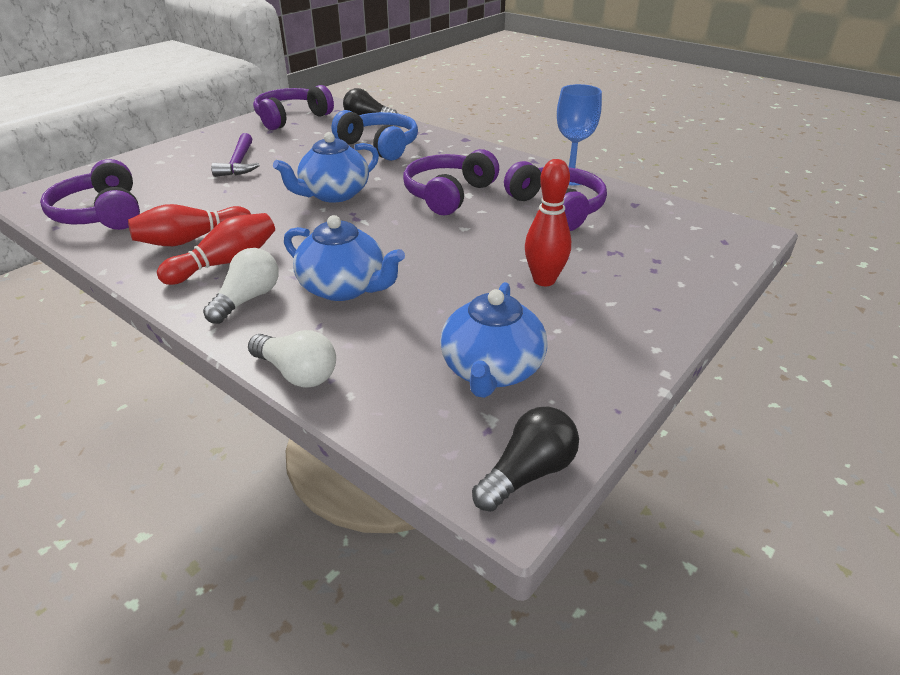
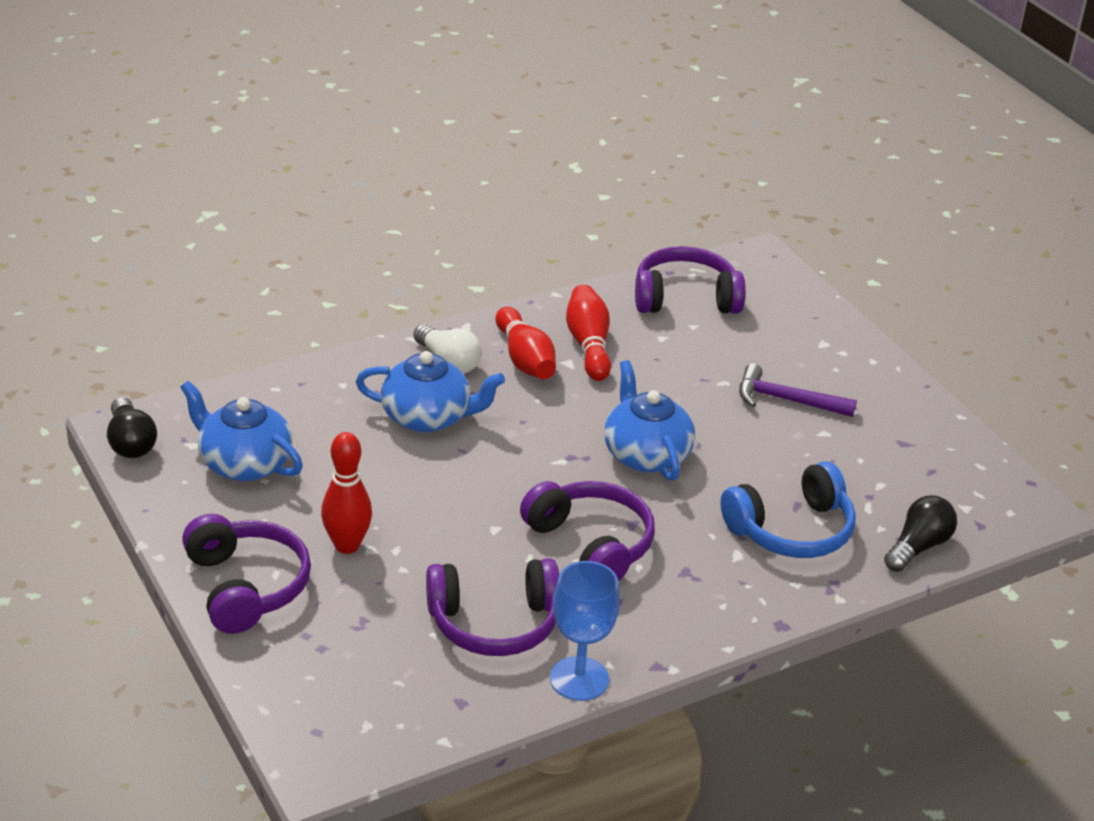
camera: 110 degrees right, 0 degrees up
(291, 118) = (952, 472): purple headphones -> purple headphones (246, 586)
(297, 373) = (321, 369): white light bulb -> none
(344, 288) = (428, 417): blue teapot -> blue teapot turned 135 degrees counterclockwise

